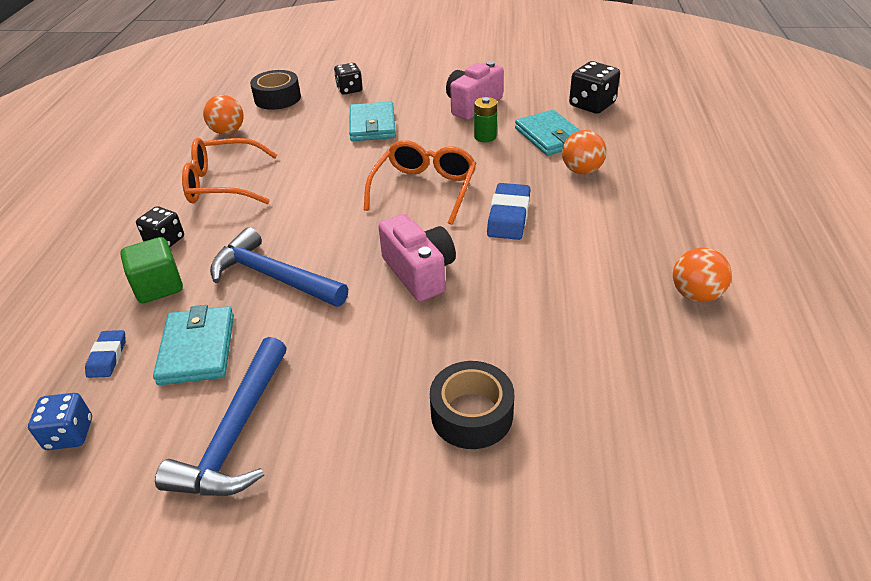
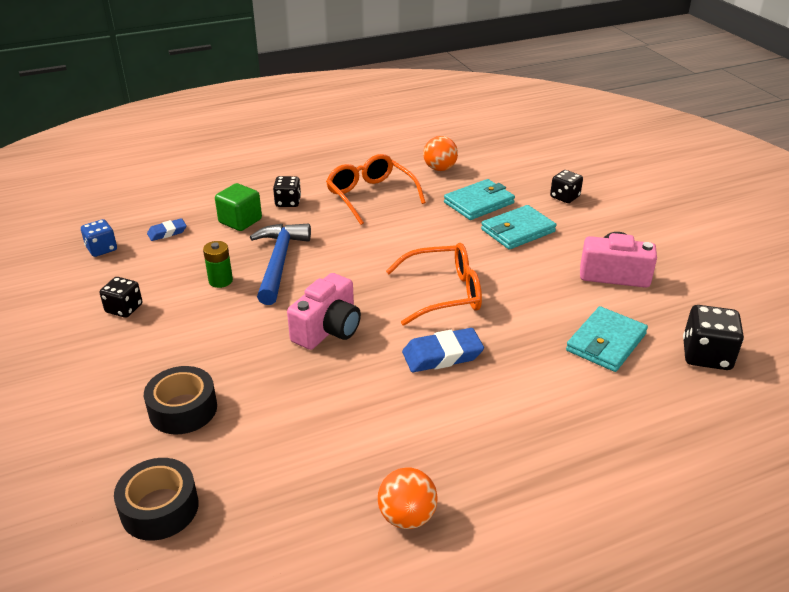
camera: 60 degrees right, 5 degrees down
(197, 349) = (190, 262): turquoise wallet -> turquoise wallet (478, 203)
(235, 434) = (124, 308): blue hammer -> black dice
(277, 98) = (511, 169): black tape -> black tape (159, 508)
(485, 137) = (563, 300): green battery -> green battery (220, 281)
(581, 170) = (561, 382): orange ball -> none

